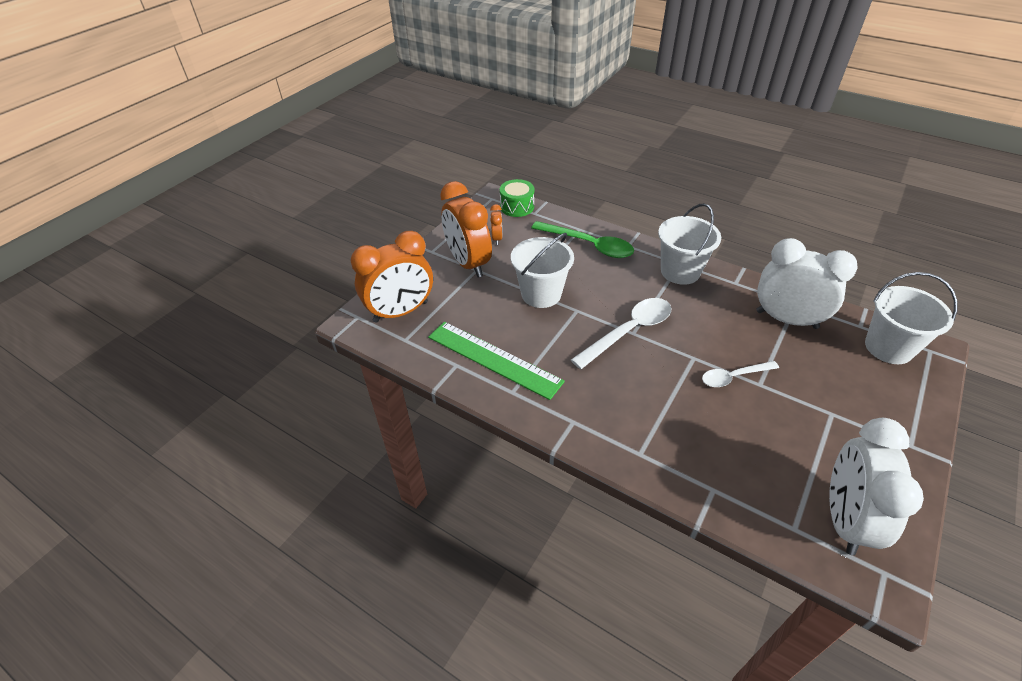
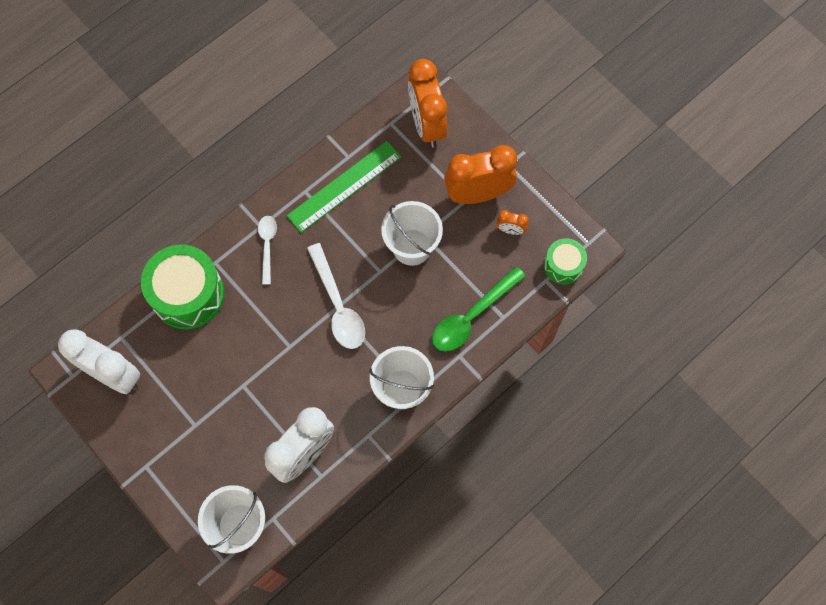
camera: 105 degrees right, 25 degrees up
(695, 469) = (188, 294): none -> green drum
(733, 377) = (257, 368): white spoon -> white spoon (267, 246)

